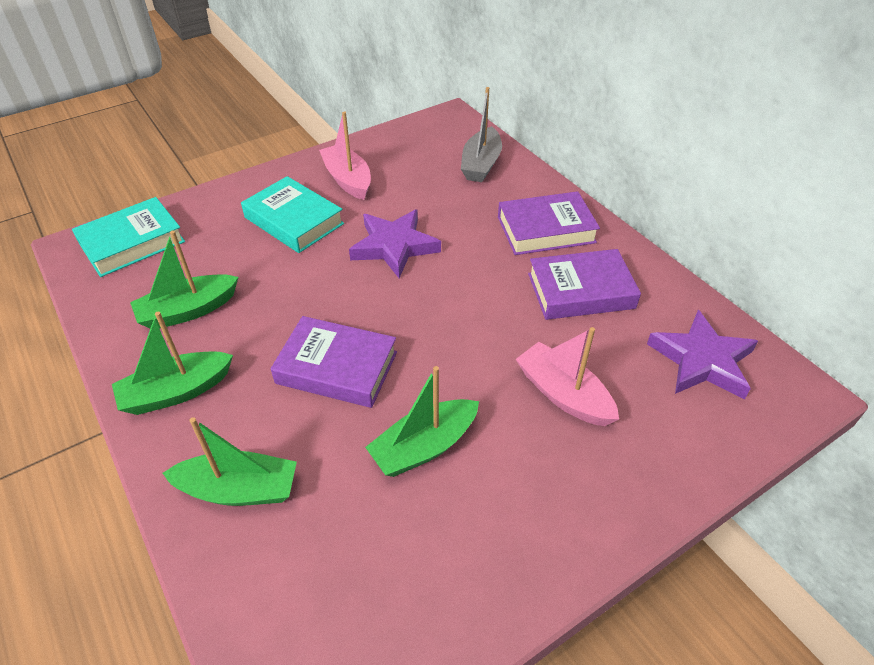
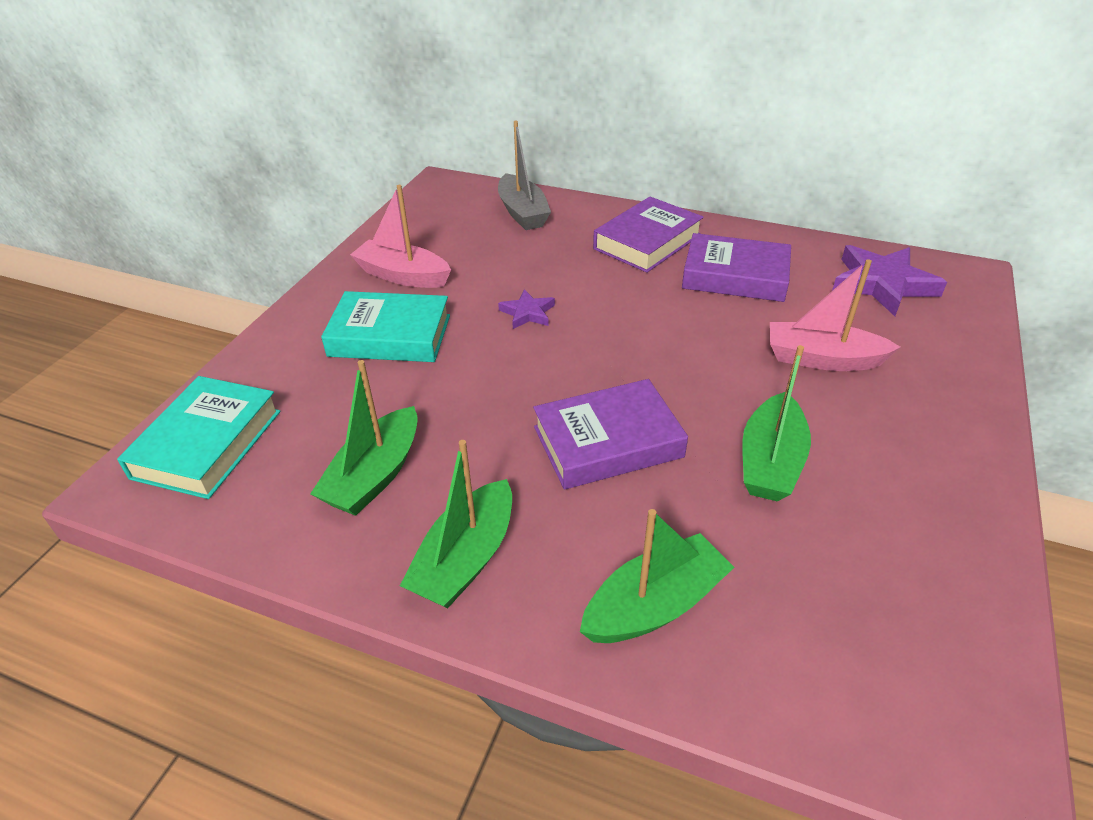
camera: 35 degrees left, 5 degrees down
(394, 246) = (527, 313): purple star -> purple star, size x0.52
(580, 291) = (735, 276): purple book -> purple book turned 60 degrees clockwise

